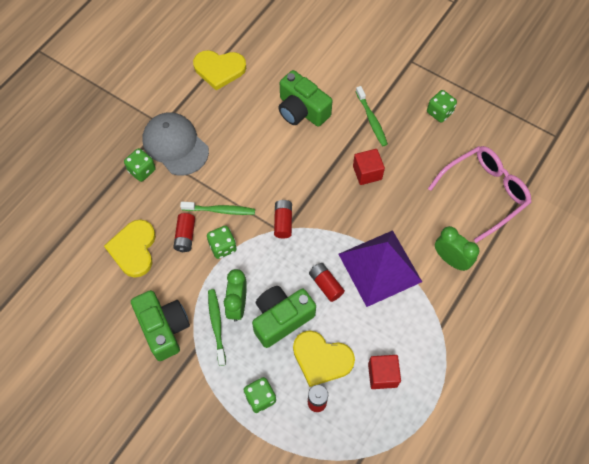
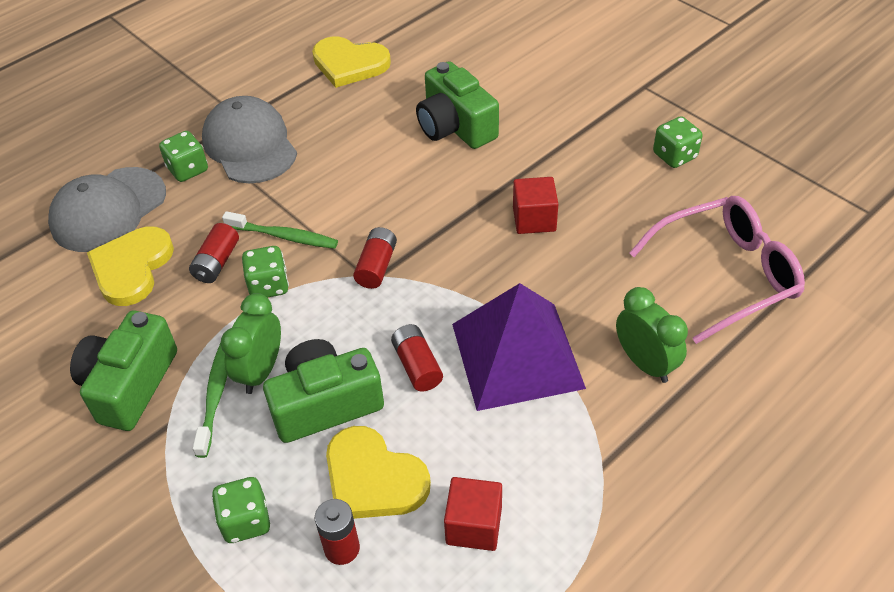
camera: 15 degrees right, 15 degrees down
(102, 209) = (108, 210): none -> grey cap
(163, 328) = (130, 384): green camera -> green camera turned 150 degrees counterclockwise
(371, 120) = (561, 151): green toothbrush -> none

